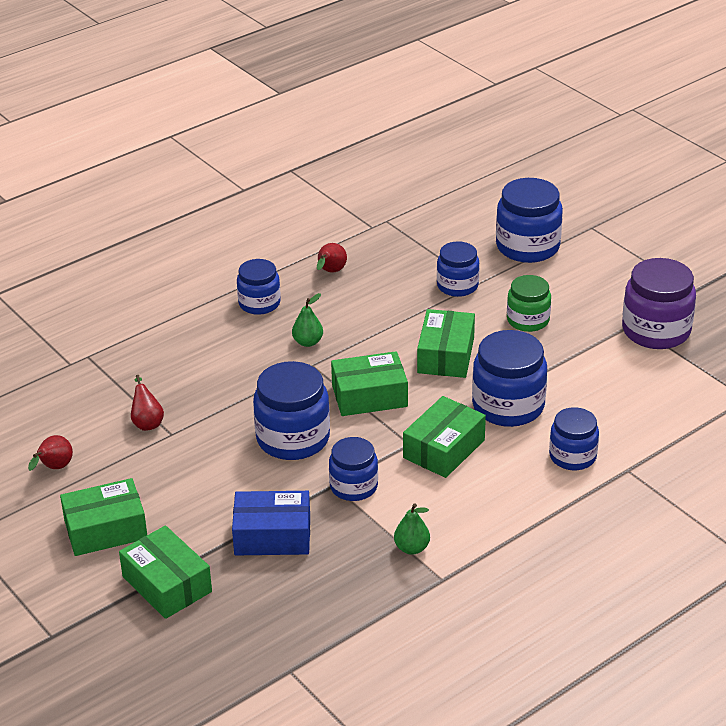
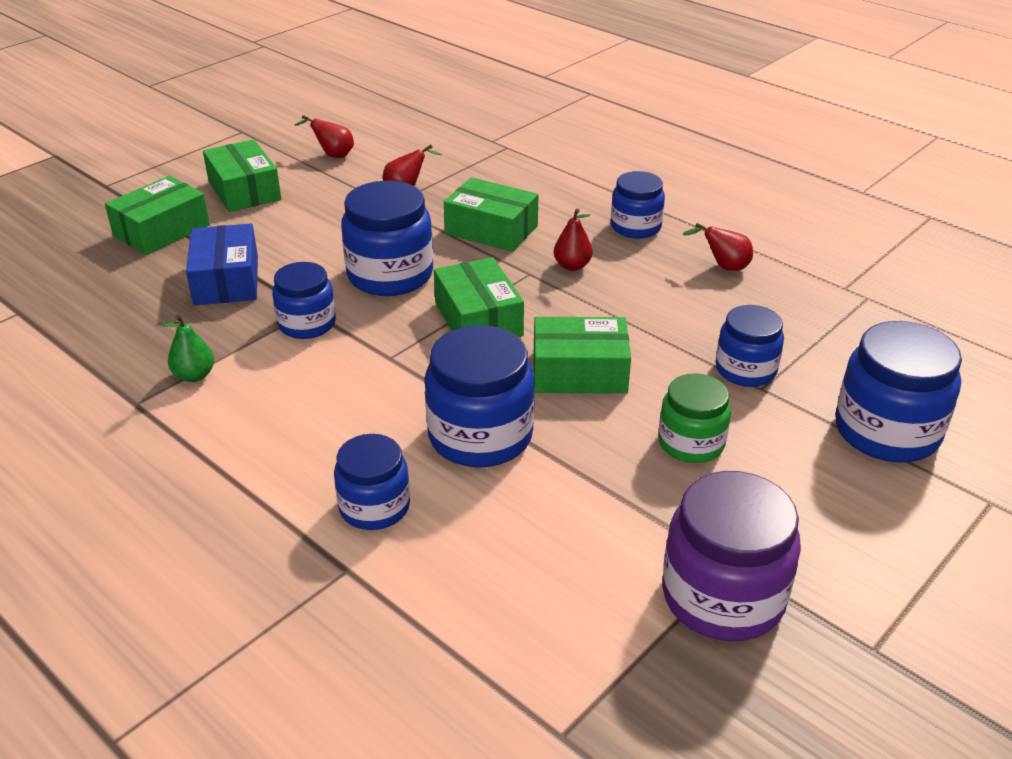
camera: 80 degrees right, 0 degrees up
(308, 342) = (572, 266): green pear -> red pear
(444, 449) = (381, 386): green box -> green box (491, 230)

